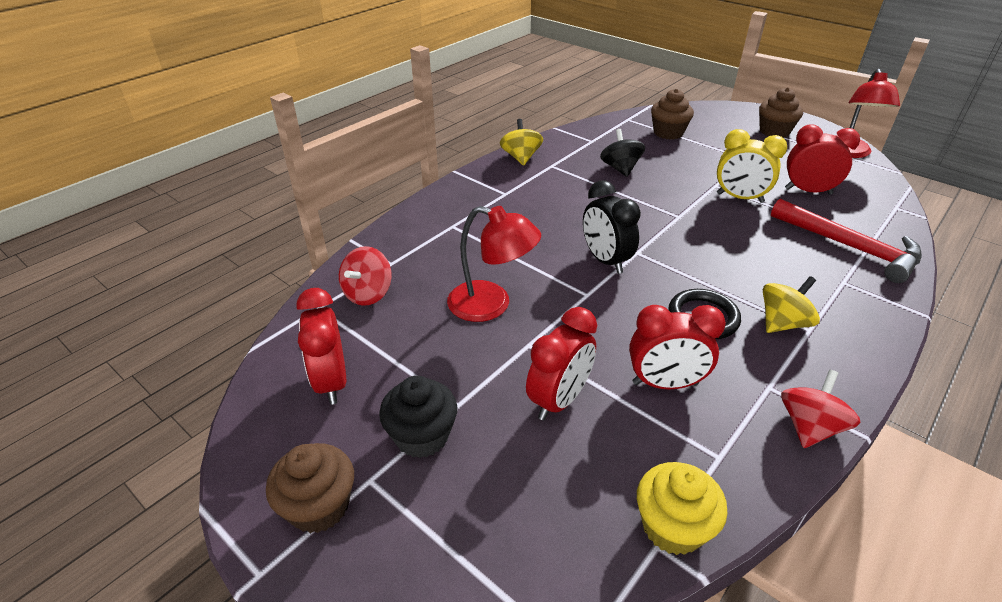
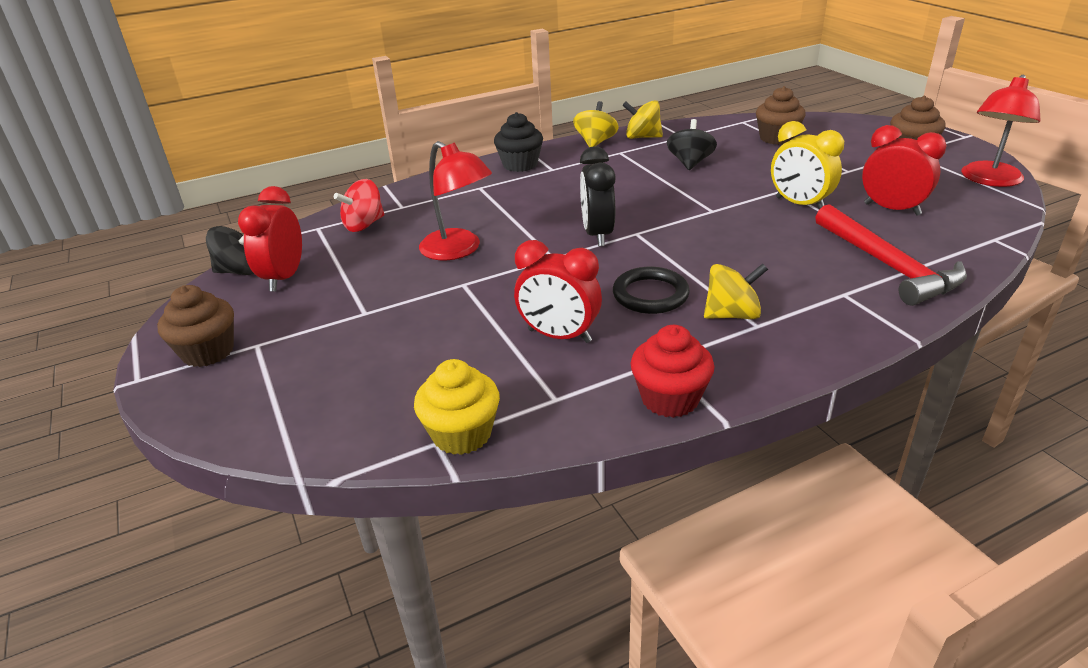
camera: 25 degrees right, 5 degrees down
(271, 385) = (240, 271): none -> black spinning top
(422, 436) = (318, 326): black cupcake -> black cupcake (520, 164)
(557, 146) = (642, 137): none -> yellow spinning top
(559, 400) = (451, 327): red clock -> none
(809, 427) = (670, 398): red spinning top -> red cupcake

